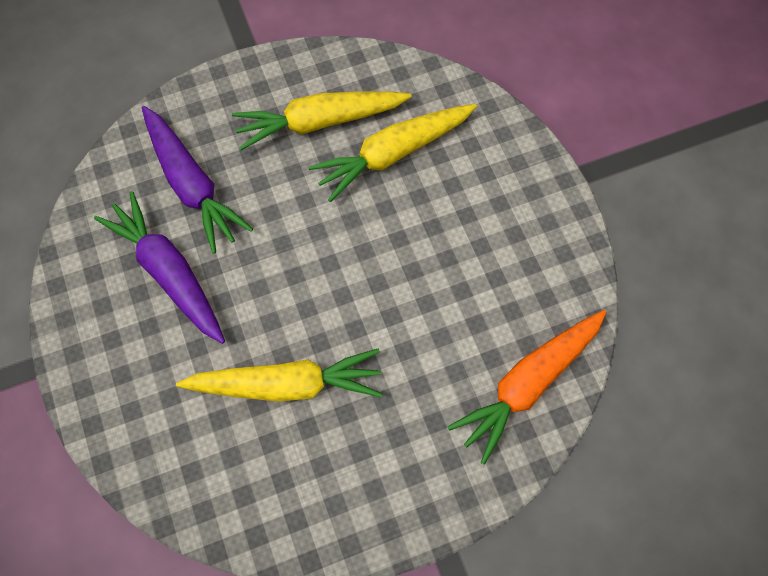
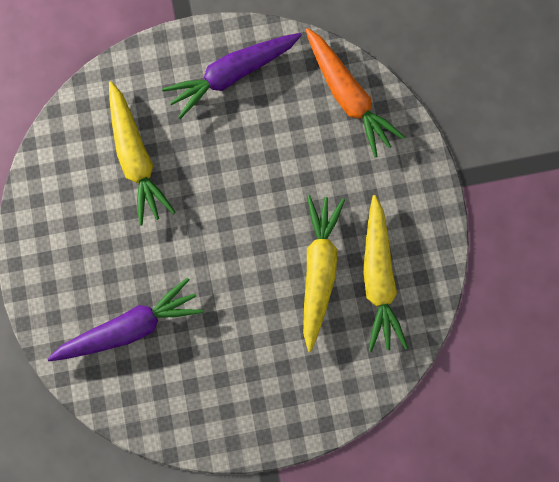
camera: 80 degrees left, 10 degrees up
(168, 272) = (207, 354): purple carrot -> purple carrot (232, 75)
(319, 122) = (92, 213): yellow carrot -> yellow carrot (378, 278)

